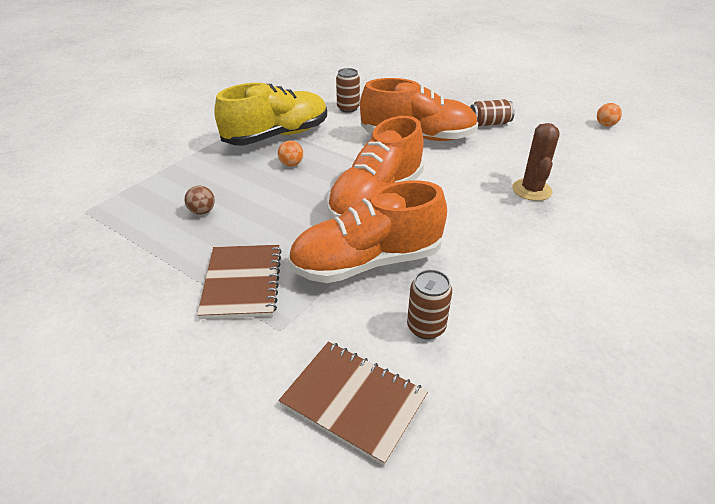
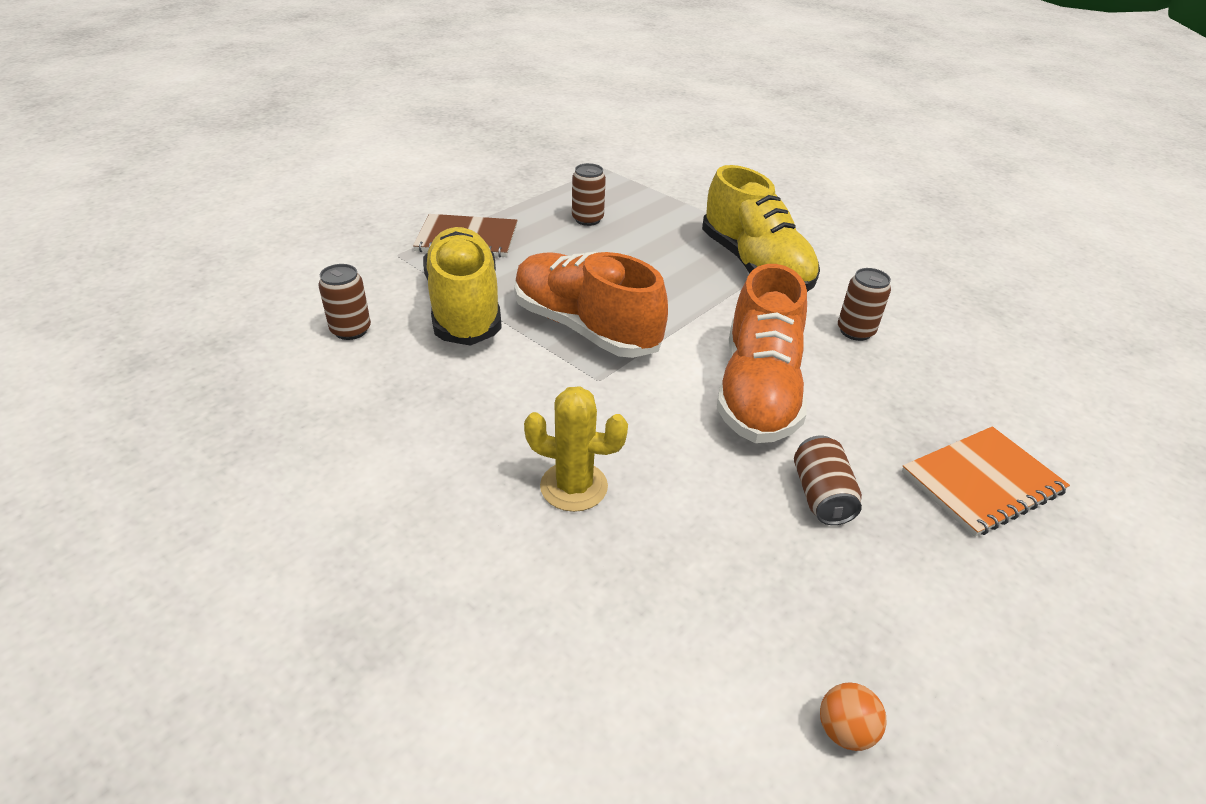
camera: 95 degrees right, 0 degrees up
(202, 211) = (587, 219): brown ball -> brown can
(291, 164) = (678, 273): orange ball -> none
(353, 401) = (298, 282): brown notebook -> none
(366, 262) = (464, 307): orange shoe -> yellow shoe
(456, 90) = (982, 482): none -> orange notebook
(531, 190) = (574, 486): brown cactus -> yellow cactus

